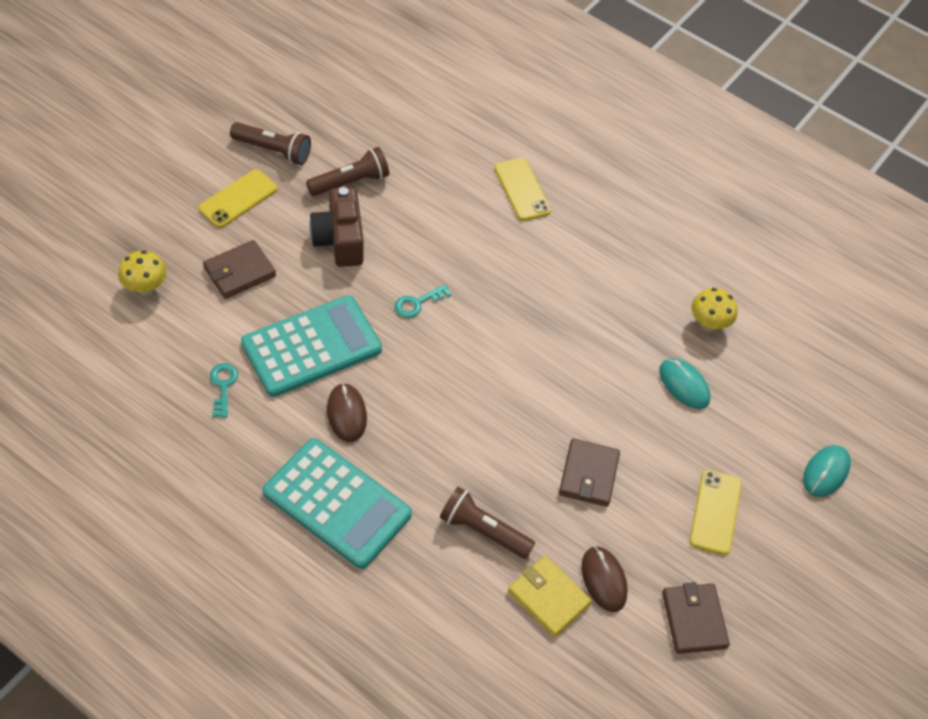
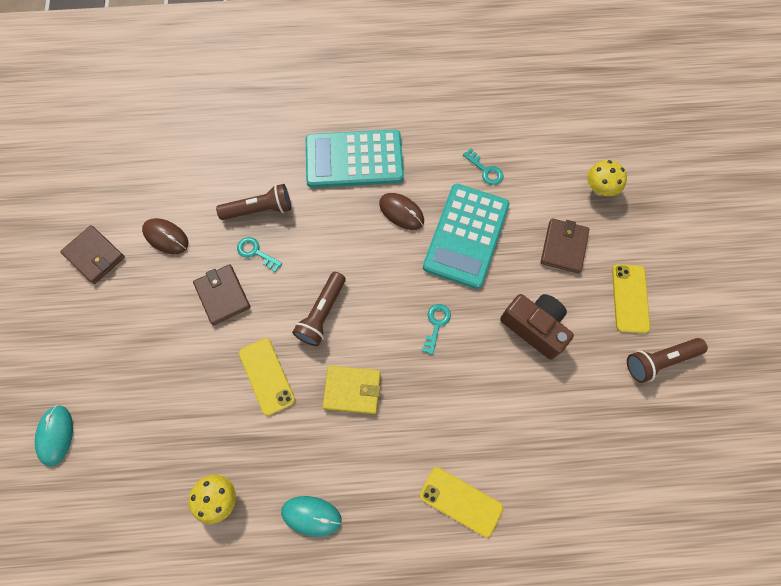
camera: 145 degrees right, 15 degrees up
(351, 182) = (581, 384): brown flashlight -> brown flashlight (322, 314)
(523, 490) = (256, 252): none -> turquoise key
(548, 598) = (191, 202): yellow wallet -> yellow wallet (352, 390)
(684, 385) = (203, 421): turquoise mouse -> turquoise mouse (311, 516)
(715, 512) = (121, 337): yellow phone -> yellow phone (267, 376)

